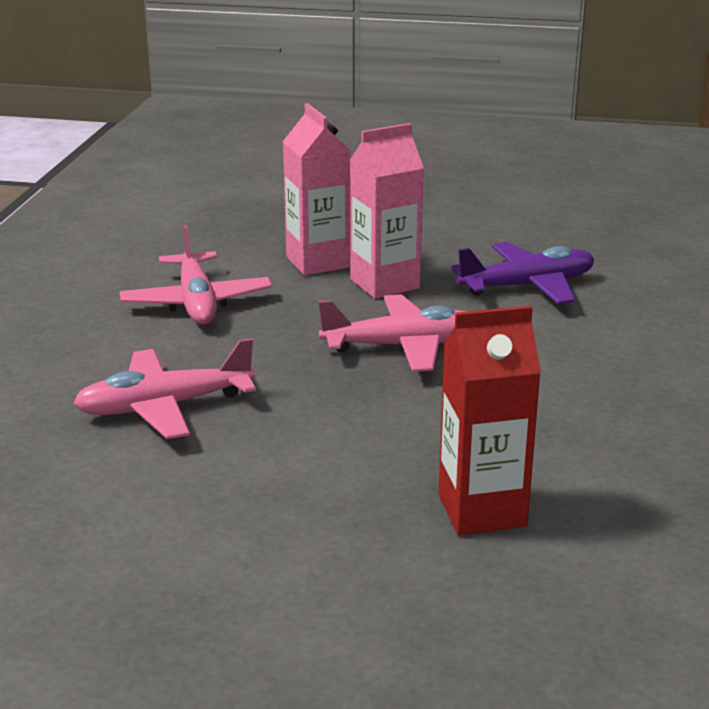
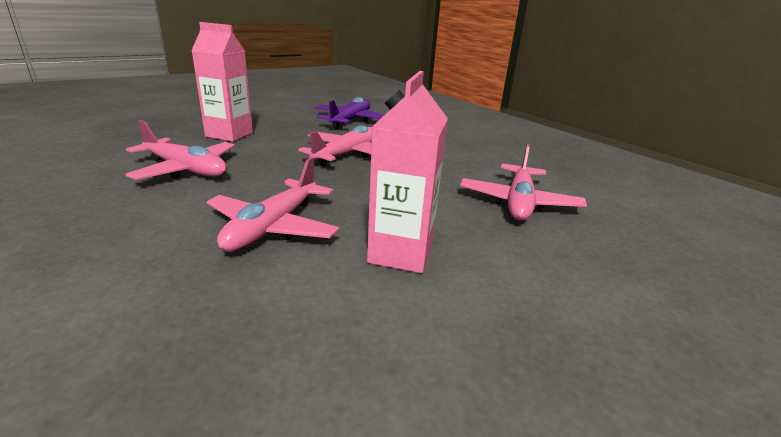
camera: 50 degrees left, 0 degrees up
(384, 284) = (285, 135): pink carton -> pink carton (400, 253)
(482, 510) = (518, 202): red carton -> pink plane

